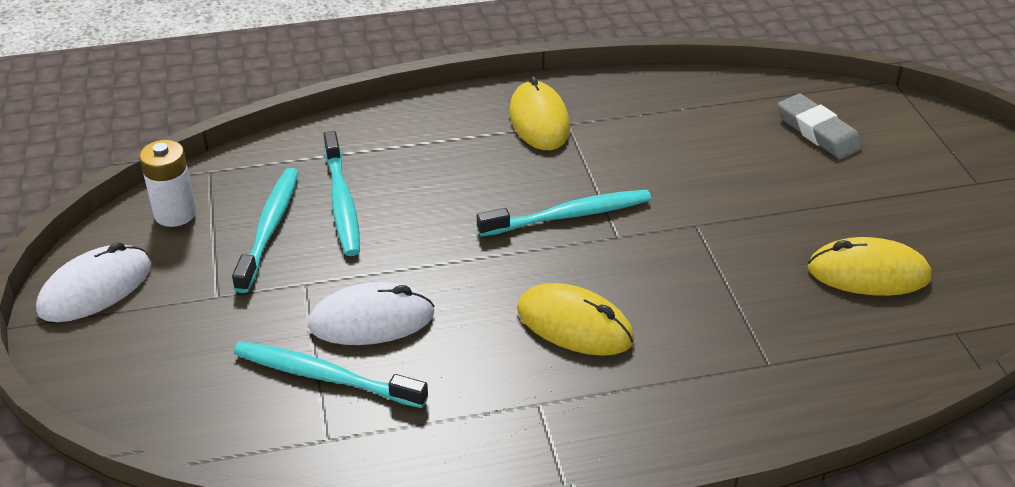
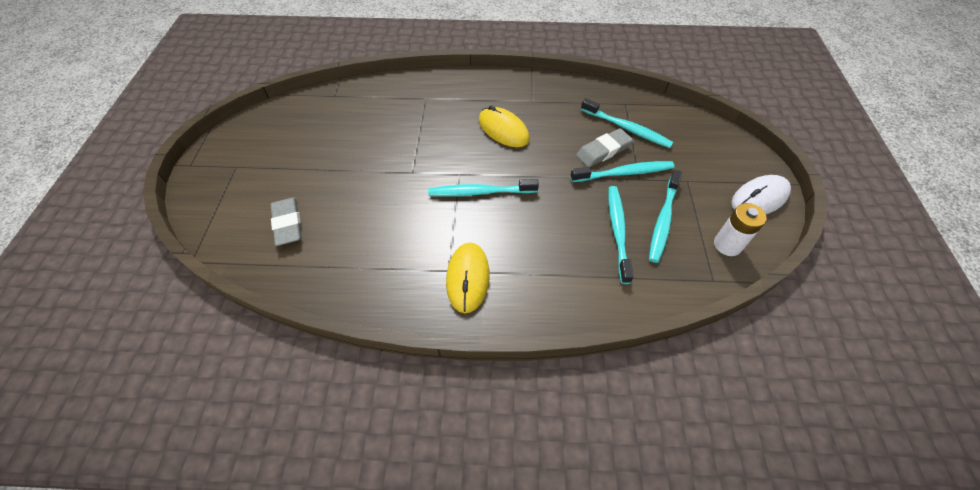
camera: 165 degrees left, 15 degrees up
(331, 287) = (624, 173): none -> turquoise toothbrush
(371, 320) = (603, 151): white mouse -> grey eraser
(868, 273) = (346, 128): yellow mouse -> none

